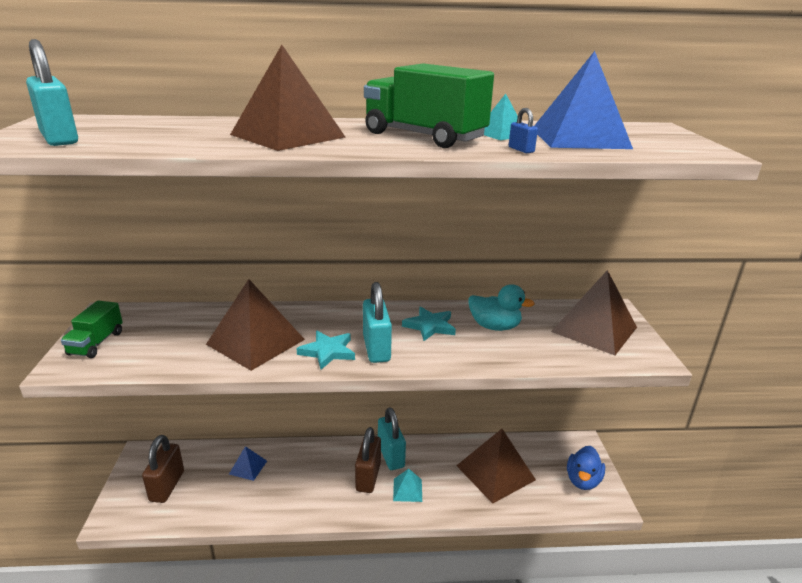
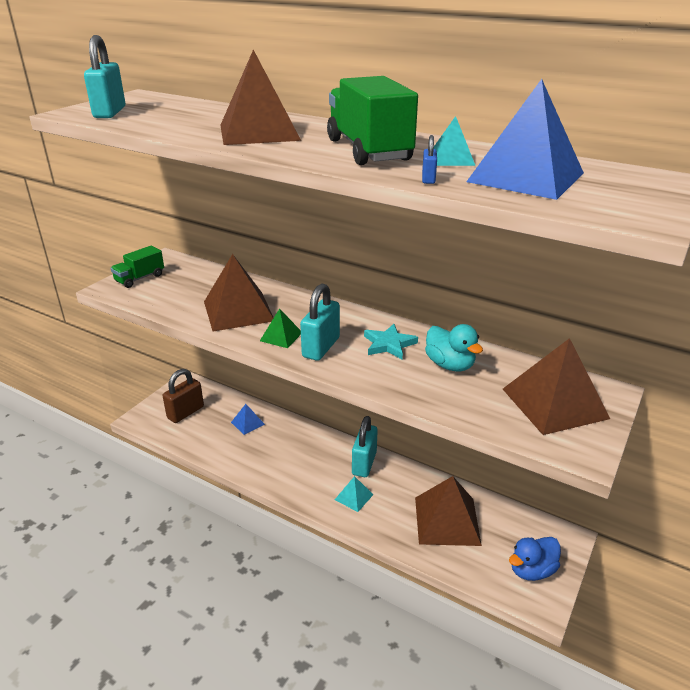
camera: 35 degrees right, 5 degrees up
(328, 351) = (281, 336): turquoise star -> green pyramid
(368, 477) = (330, 471): brown padlock -> none

